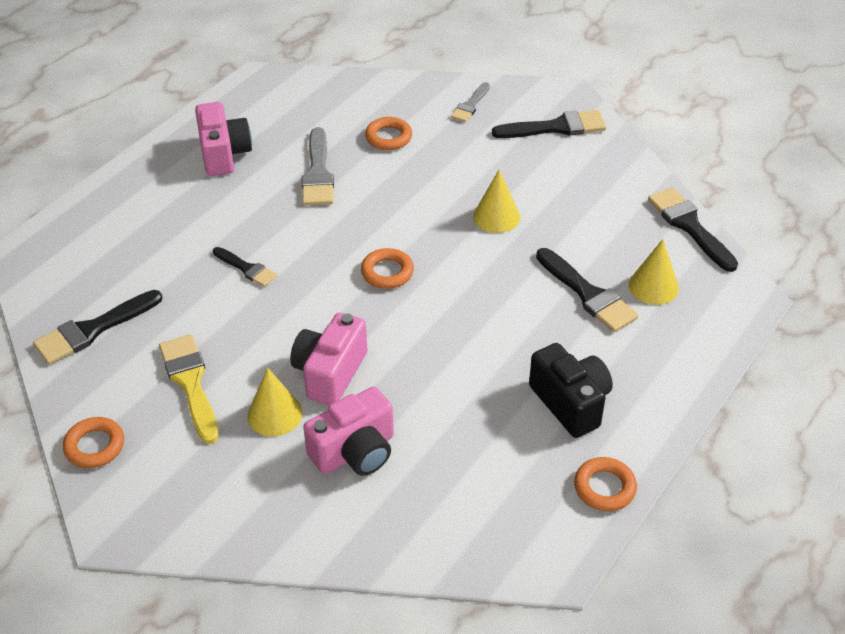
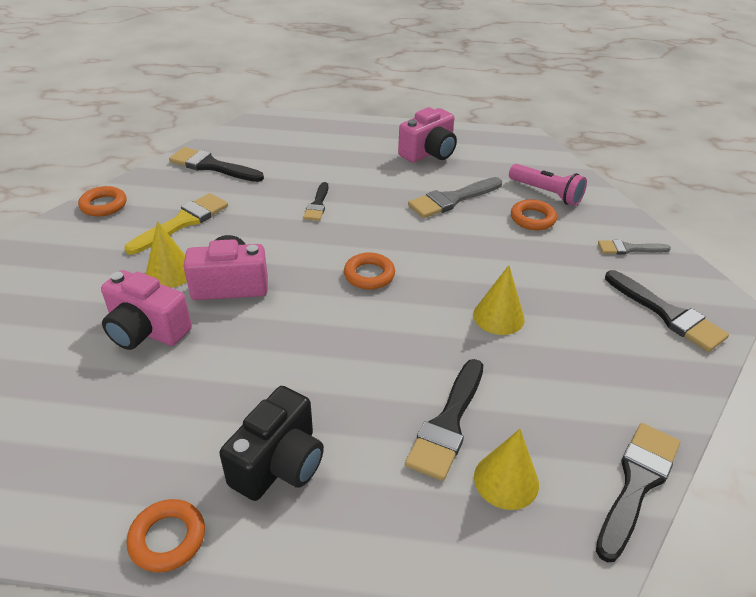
camera: 60 degrees right, 5 degrees down
(359, 111) = (546, 193): none -> pink flashlight

